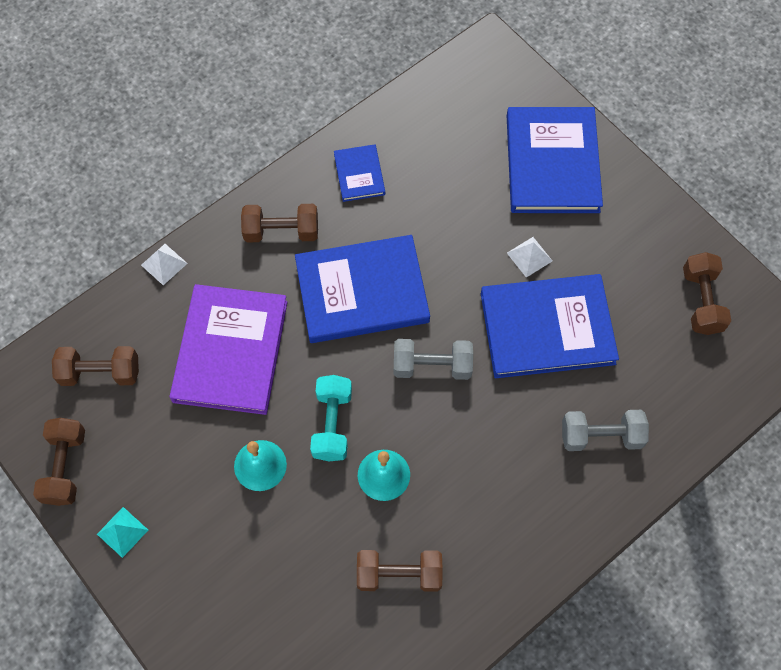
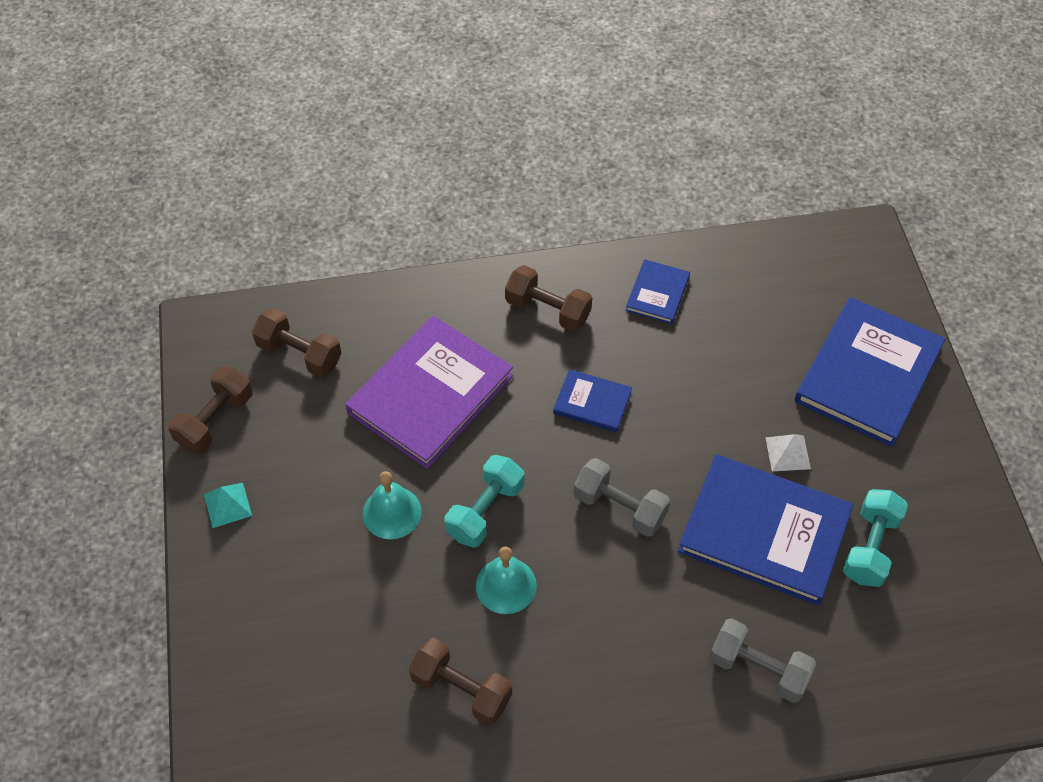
camera: 30 degrees right, 10 degrees down
(164, 264) = (418, 287): white pyramid -> none
(362, 292) = (592, 402): blue book -> blue book, size x0.49
(626, 300) = (870, 547): none -> turquoise dumbbell
(701, 301) = (956, 590): brown dumbbell -> none

